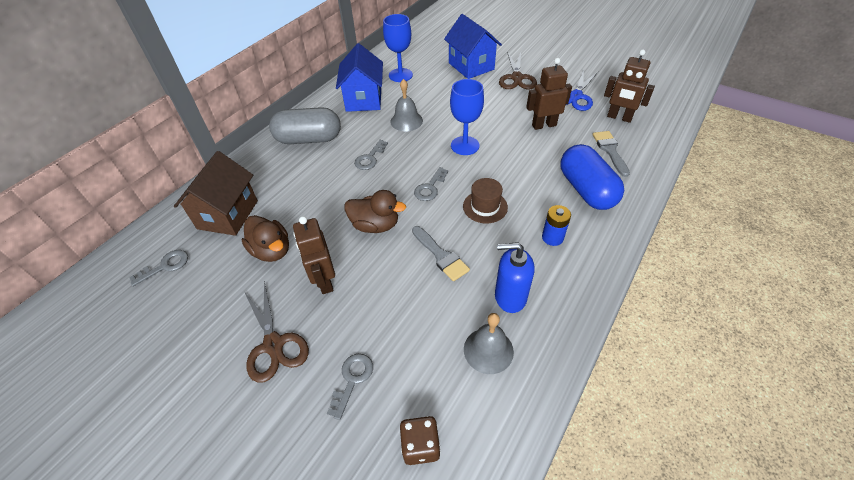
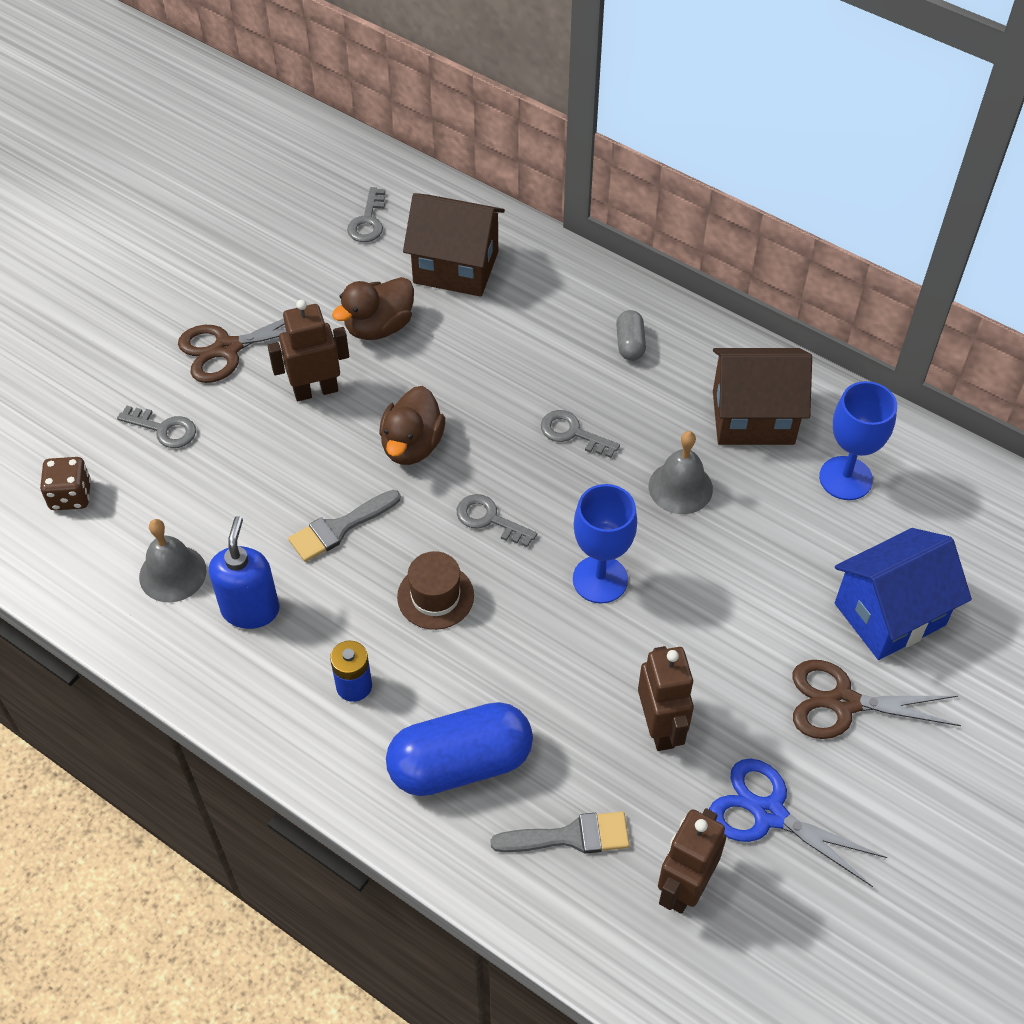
camera: 90 degrees right, 5 degrees up
(165, 266) = (368, 221): grey key -> grey key turned 45 degrees clockwise
(309, 139) = (630, 344): grey capsule -> grey capsule, size x0.47
(364, 99) = (753, 417): blue house -> brown house

